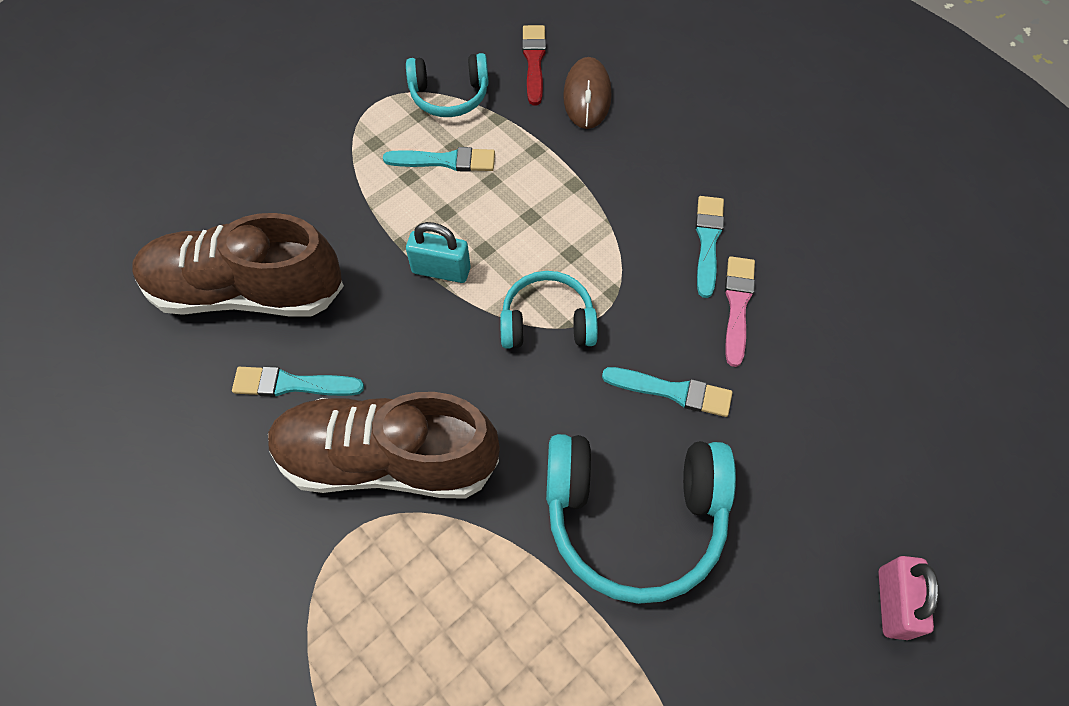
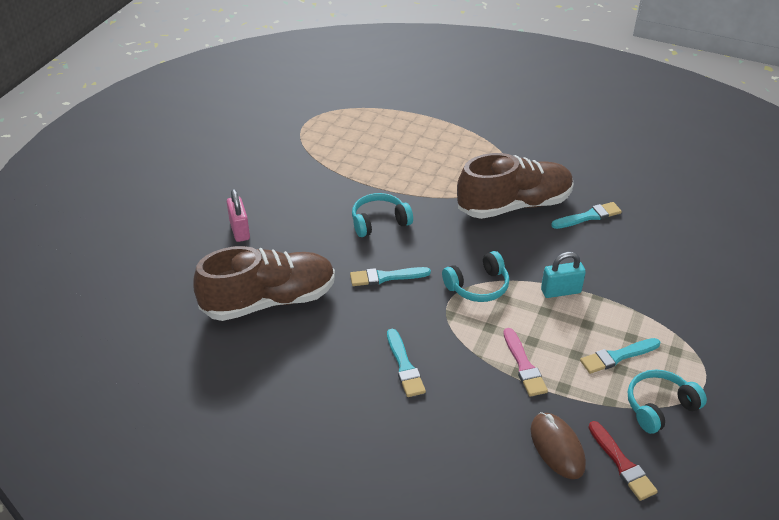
camera: 155 degrees right, 20 degrees down
(247, 291) = (656, 245): brown shoe -> brown shoe (269, 300)
(634, 517) = (379, 222): turquoise headphones -> turquoise headphones, size x0.59
(737, 305) = (367, 333): pink brush -> pink brush (524, 365)

